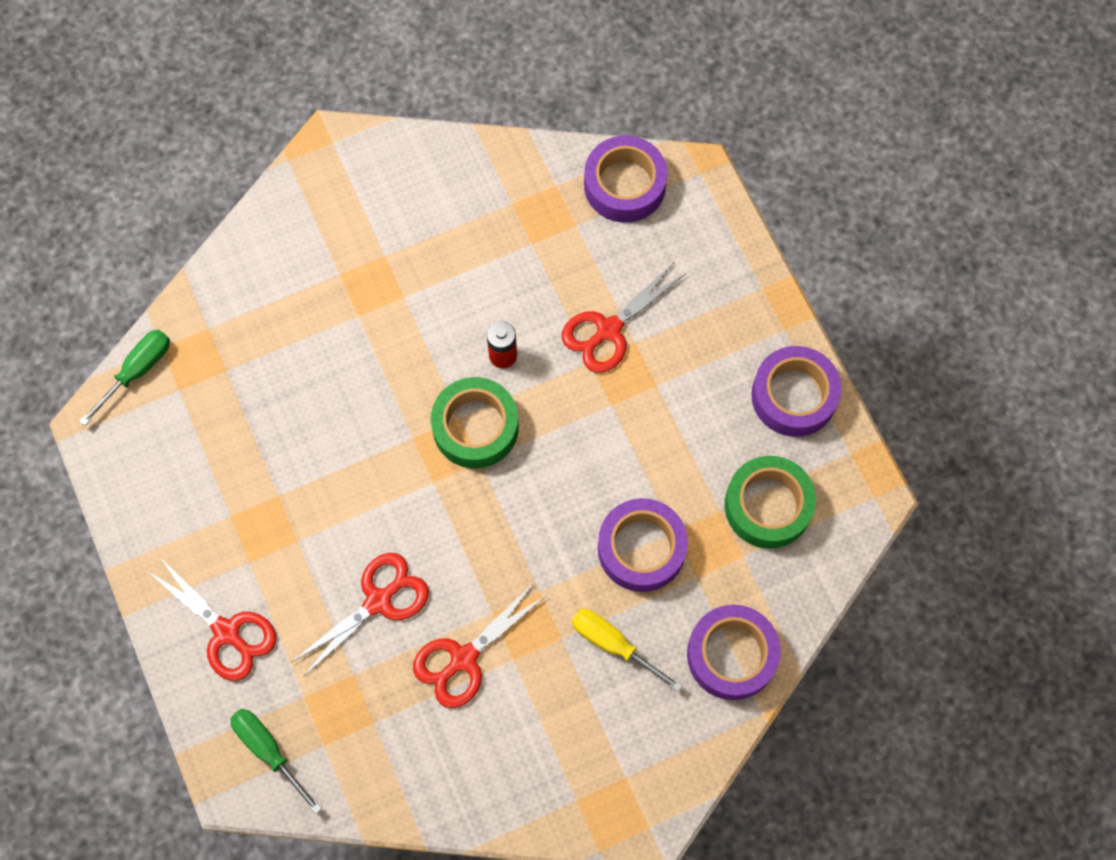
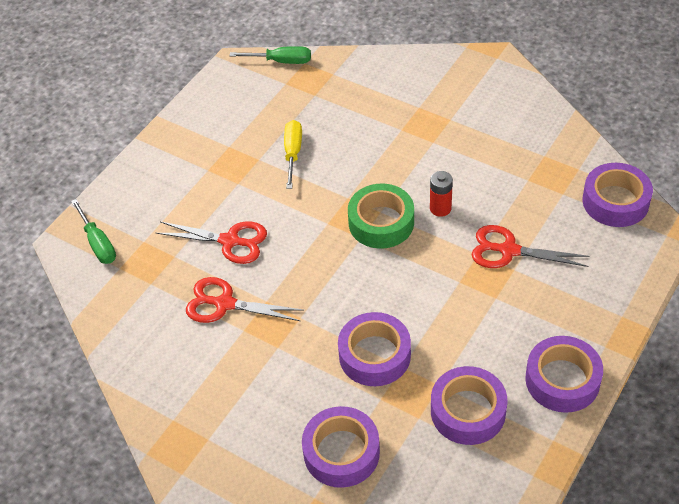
camera: 60 degrees right, 20 degrees down
(226, 632) = (157, 184): red scissors -> none
(268, 750) = (98, 244): green screwdriver -> green screwdriver turned 135 degrees clockwise
(612, 644) = (295, 377): yellow screwdriver -> yellow screwdriver (293, 153)
(768, 506) = (468, 411): green tape -> purple tape

